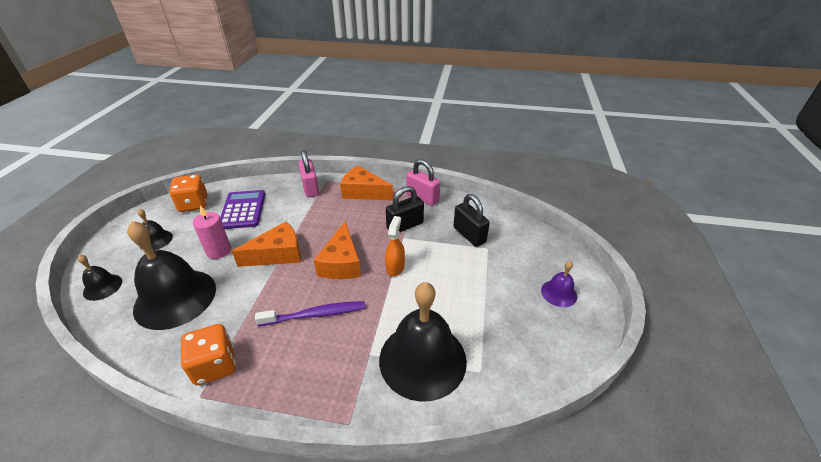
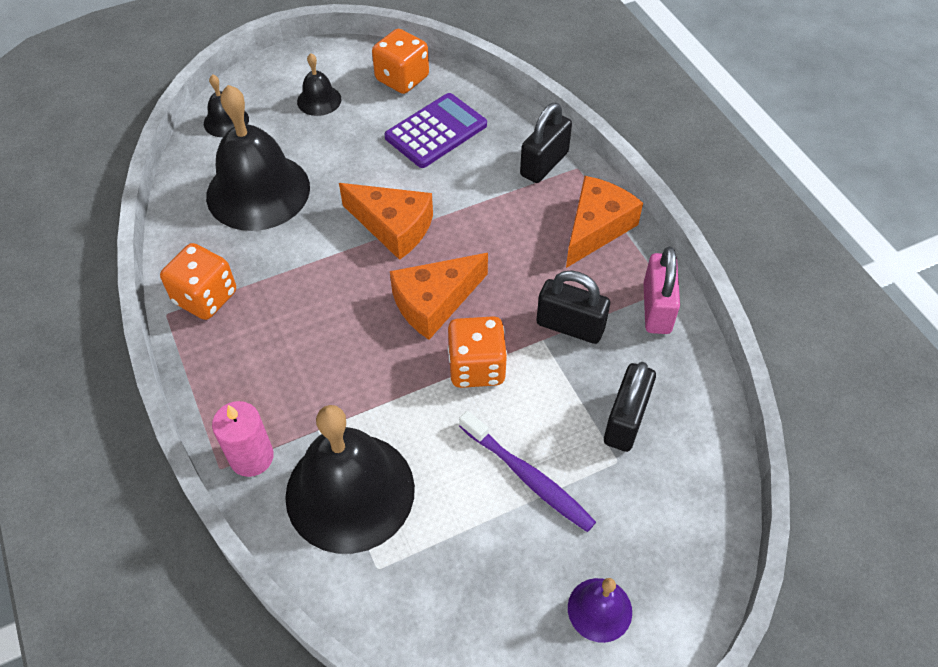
camera: 55 degrees right, 15 degrees up
(219, 251) = (351, 168): pink candle -> pink candle (251, 457)
(310, 188) = (544, 164): pink padlock -> black padlock
(315, 314) = (332, 335): purple toothbrush -> purple toothbrush (528, 477)
(363, 192) = (596, 228): orange cheese -> orange cheese turned 45 degrees clockwise
(395, 267) = (476, 367): orange spray bottle -> orange dice

